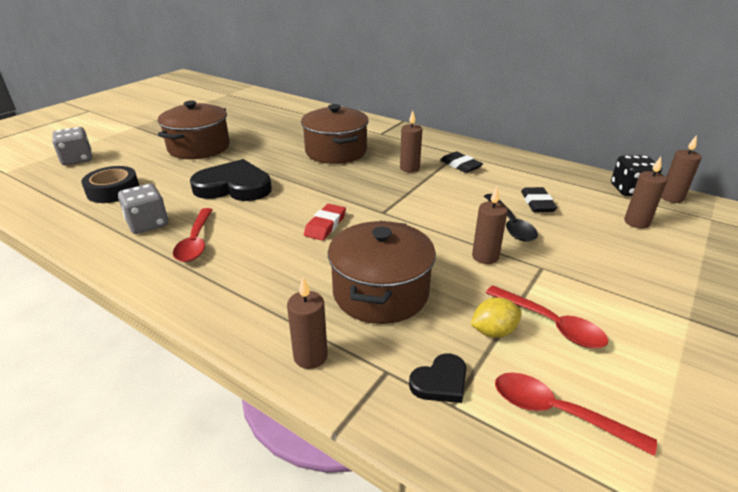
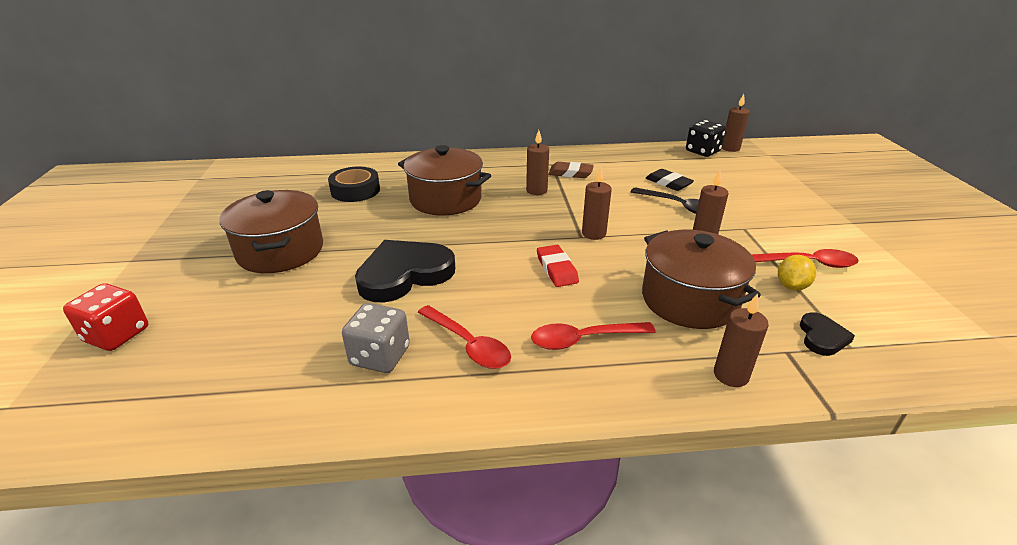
camera: 40 degrees left, 0 degrees up
(77, 159) = (117, 335): grey dice -> red dice
(113, 191) = (258, 345): black tape -> black tape (355, 190)
(460, 165) = (570, 173): black eraser -> brown eraser
(558, 412) = (894, 314): red spoon -> red spoon (584, 339)
(636, 222) = (740, 173): brown candle -> brown candle (593, 234)

